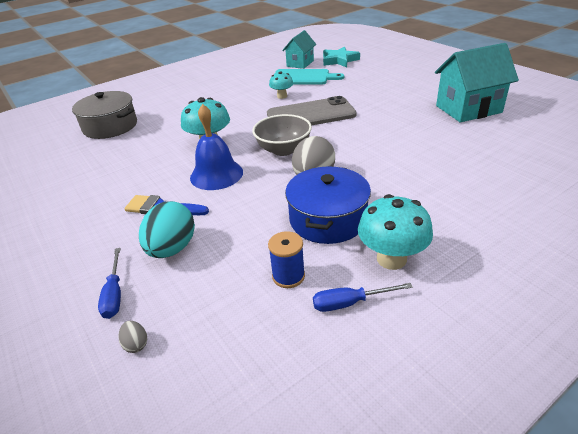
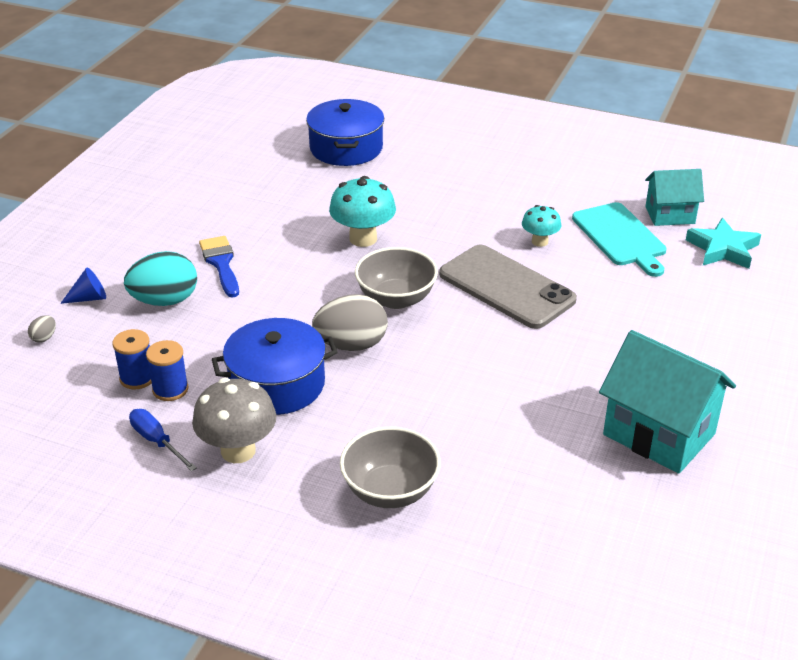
camera: 55 degrees right, 0 degrees up
(110, 126) = (346, 148): grey pot -> blue pot
(114, 294) = (89, 298): blue screwdriver -> blue cone
(216, 174) = (305, 271): blue bell -> none
(256, 292) = (137, 378): none -> blue spool
(391, 259) = (238, 451): turquoise mushroom -> grey mushroom
(473, 202) = (390, 491): none -> grey bowl

